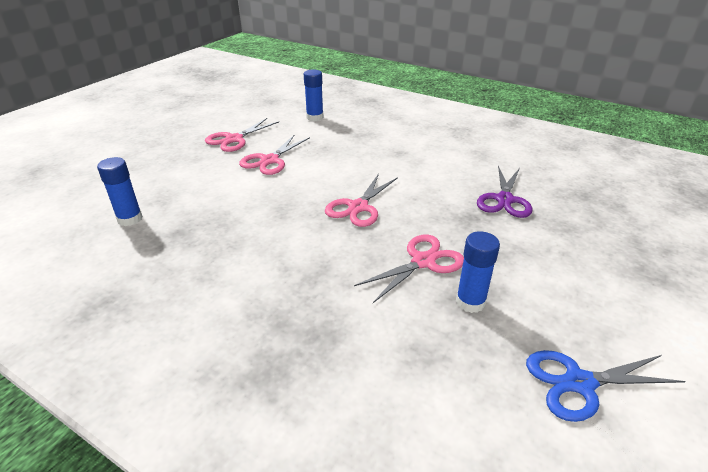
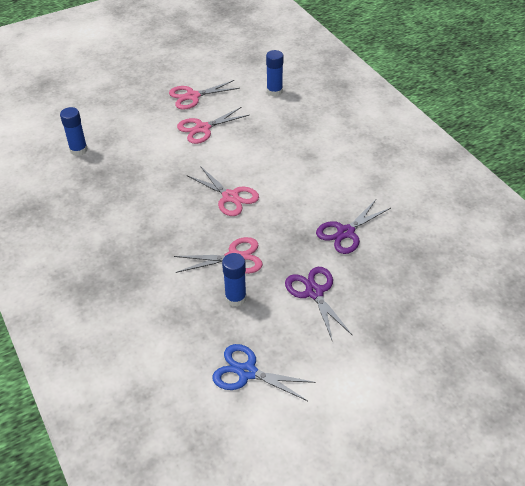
camera: 30 degrees right, 10 degrees up
(358, 207) = (230, 197): pink scissors -> pink scissors turned 105 degrees counterclockwise
(542, 262) = (314, 292): none -> purple scissors

